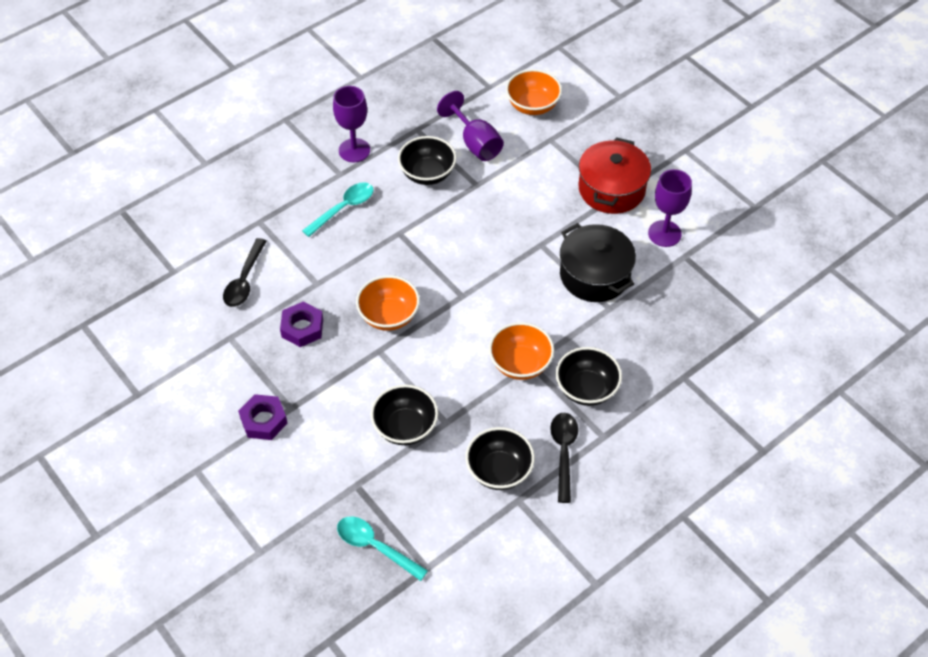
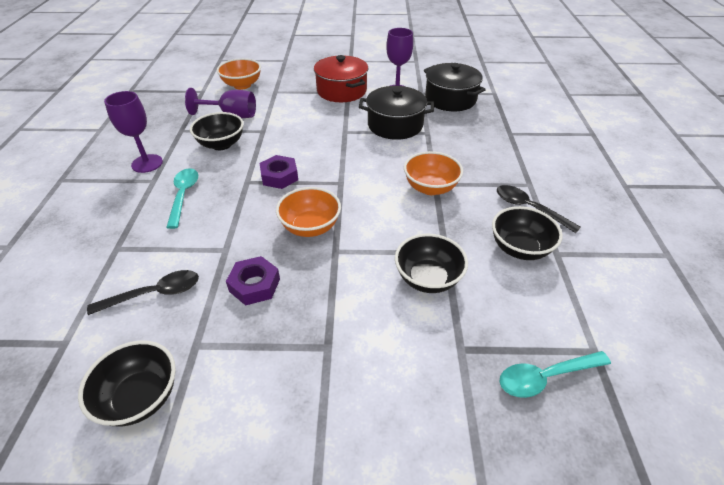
camera: 50 degrees left, 10 degrees down
(244, 280) = (154, 294): black spoon -> black spoon turned 75 degrees counterclockwise
(263, 421) = (319, 379): purple nut -> purple nut (279, 176)
(586, 389) = (482, 171): black bowl -> black bowl (140, 397)
(699, 289) = (450, 99): none -> black pot

